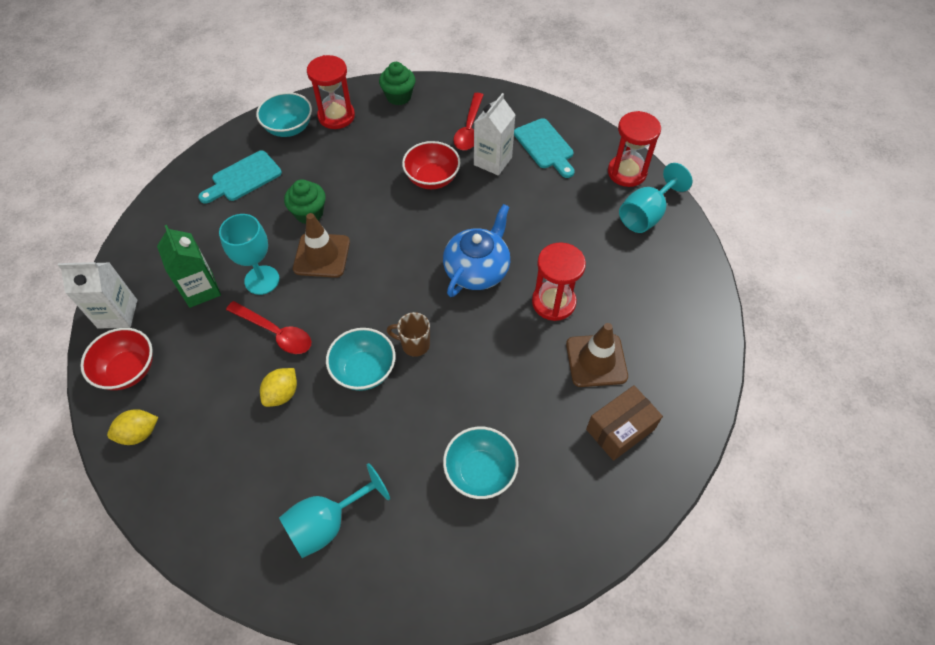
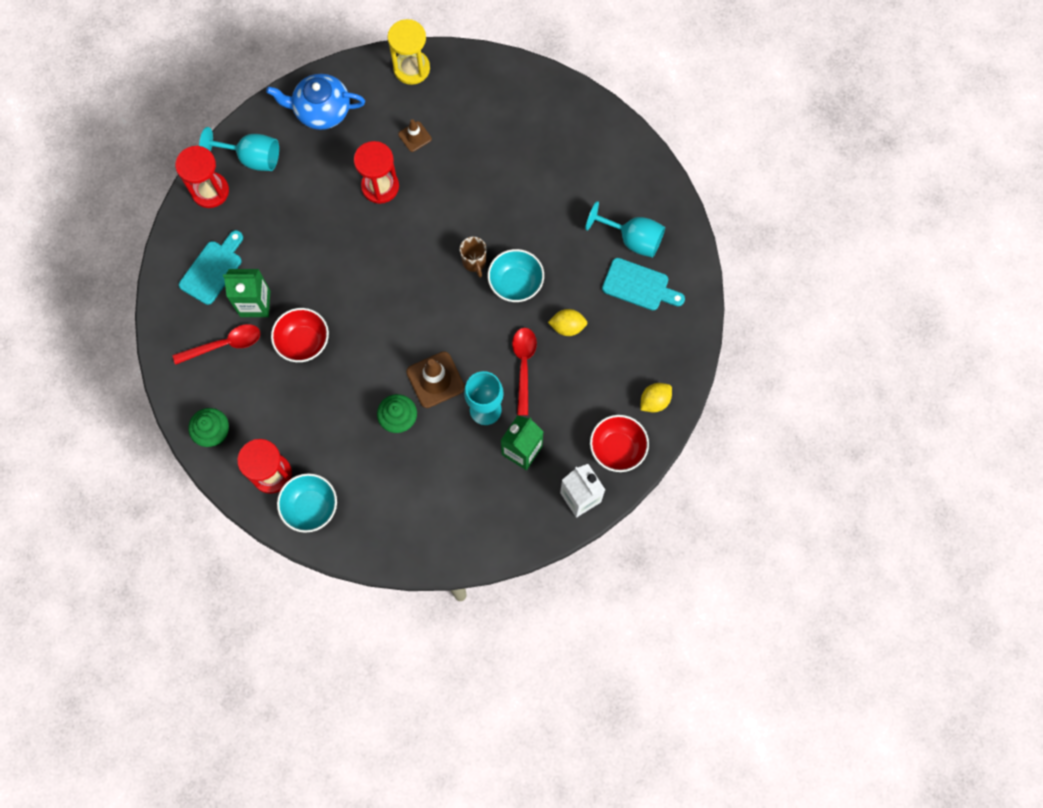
camera: 120 degrees left, 15 degrees up
(139, 433) = (654, 401): yellow lemon -> yellow lemon turned 75 degrees counterclockwise
(243, 178) = (392, 504): turquoise cutting board -> turquoise cutting board (639, 286)
(477, 270) = (381, 255): blue teapot -> blue teapot (321, 111)
(480, 472) = (542, 169): turquoise bowl -> none
(492, 161) = (255, 303): white carton -> green carton
(596, 360) = (415, 136): brown traffic cone -> brown traffic cone, size x0.59
(620, 429) = (460, 100): brown box -> none
(688, 399) = (411, 68): none -> yellow hourglass

